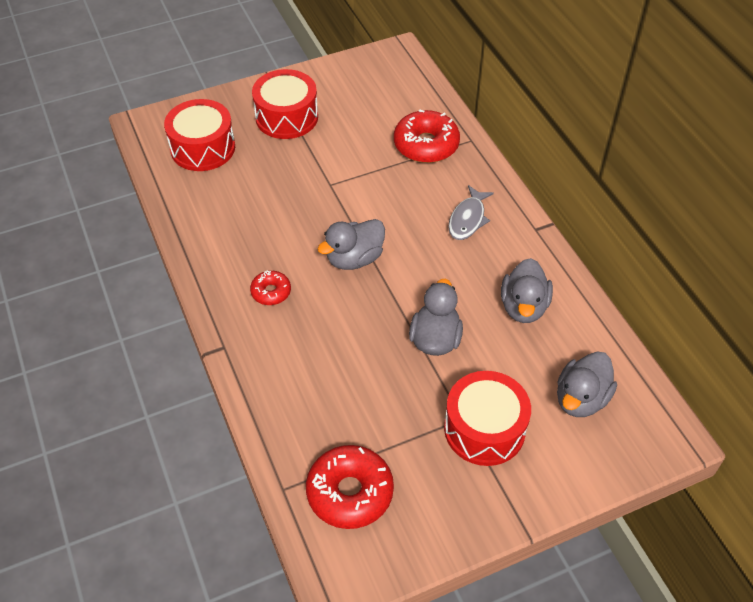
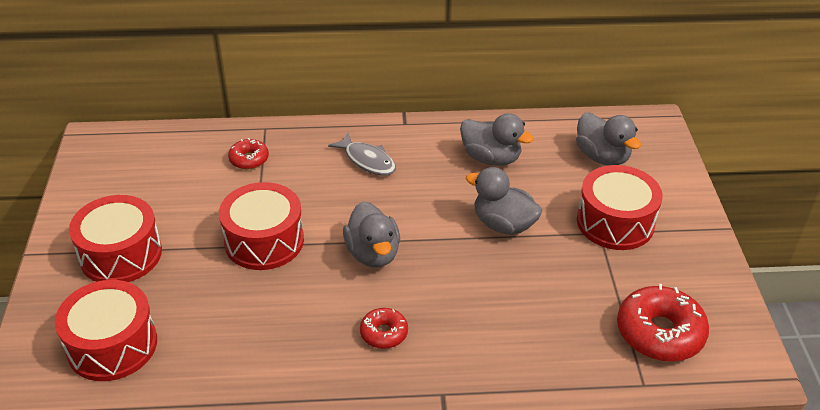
camera: 70 degrees left, 10 degrees down
(337, 188) = (264, 241): none -> red drum
(426, 145) = (249, 159): red donut -> red donut, size x0.54

